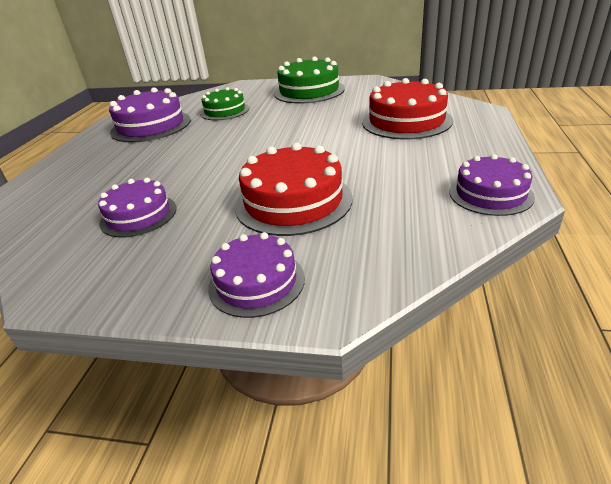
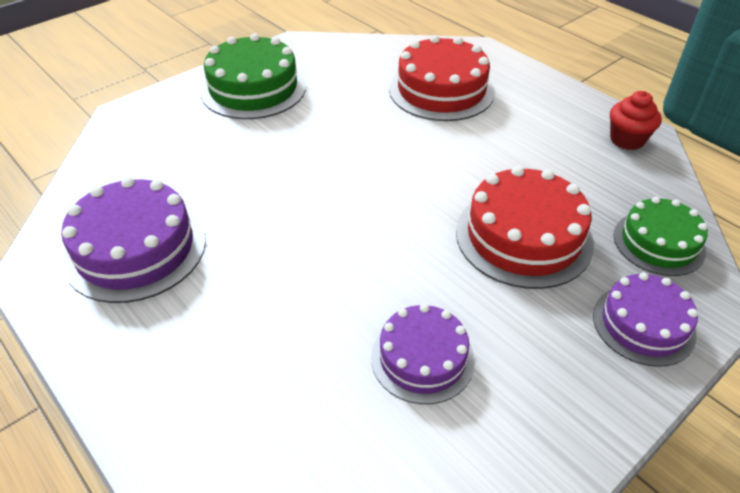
camera: 55 degrees left, 10 degrees up
(225, 111) = (201, 169): green cake -> green cake (658, 243)
(490, 194) = (627, 140): purple cake -> red cupcake

